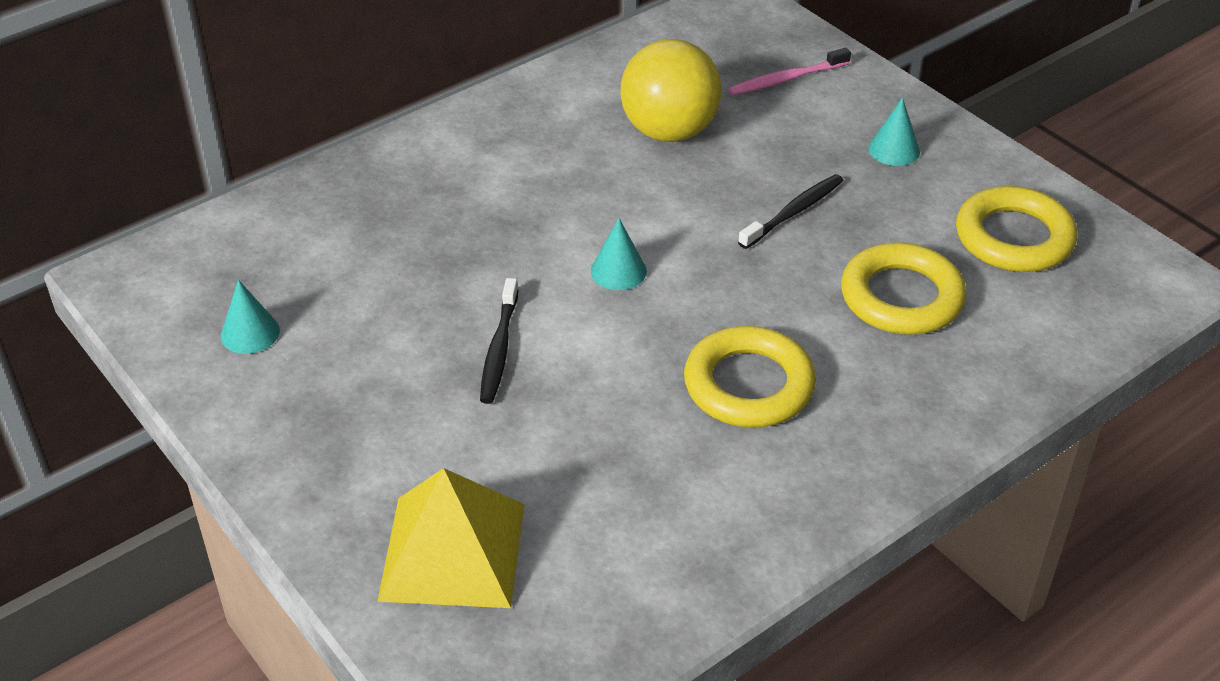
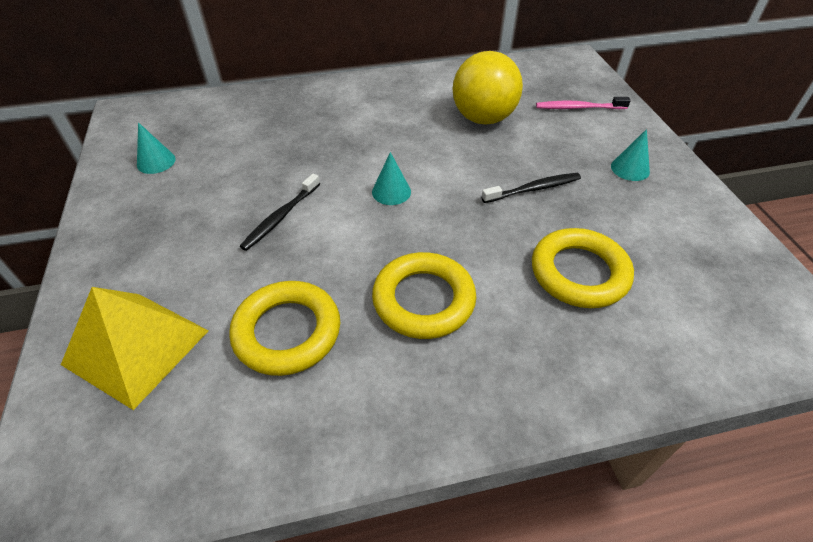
camera: 25 degrees right, 5 degrees up
(1014, 238) = (694, 256): yellow ring -> yellow ring (287, 332)

